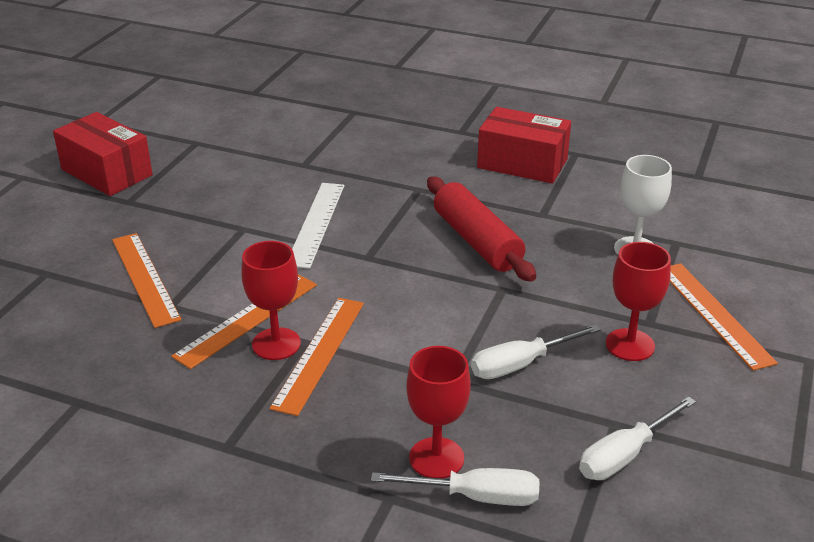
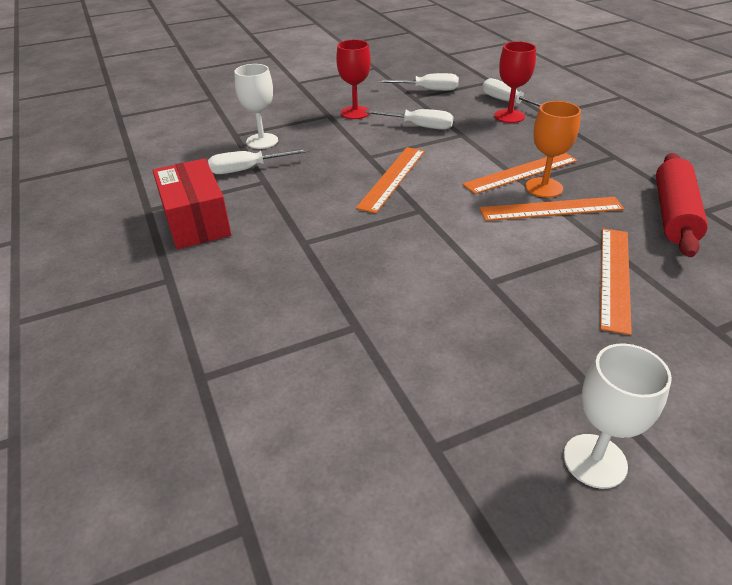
camera: 135 degrees left, 5 degrees up
(106, 172) = (594, 461): red box -> white goblet
(276, 344) = (544, 187): red goblet -> orange goblet
(316, 223) = (424, 254): white ruler -> none
(476, 241) = (335, 186): red rolling pin -> red rolling pin (674, 214)
(580, 216) = (247, 169): none -> white screwdriver
(714, 314) = (294, 106): orange ruler -> orange ruler (392, 178)

